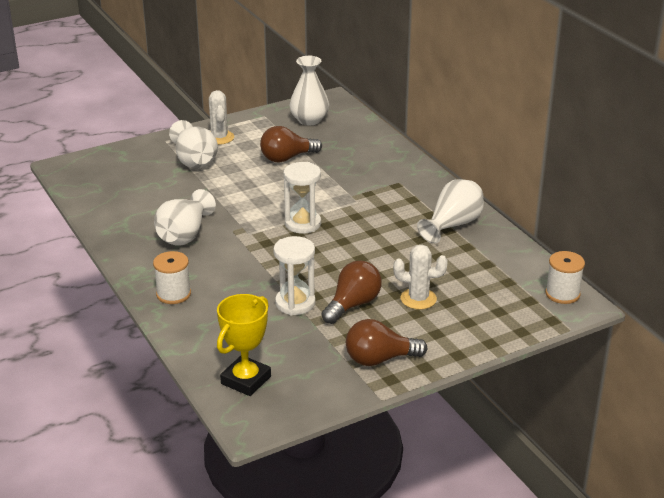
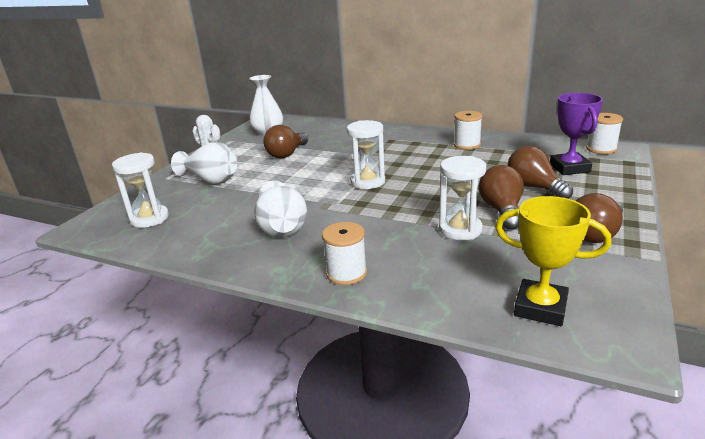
camera: 35 degrees left, 5 degrees down
(112, 180) = (149, 218): none -> white hourglass
(246, 380) = (540, 307): yellow trophy -> yellow trophy turned 60 degrees counterclockwise
(418, 299) = (534, 187): white cactus -> brown light bulb
(452, 225) = (467, 145): white vase -> white spool
(488, 297) = (569, 168): none -> purple trophy

